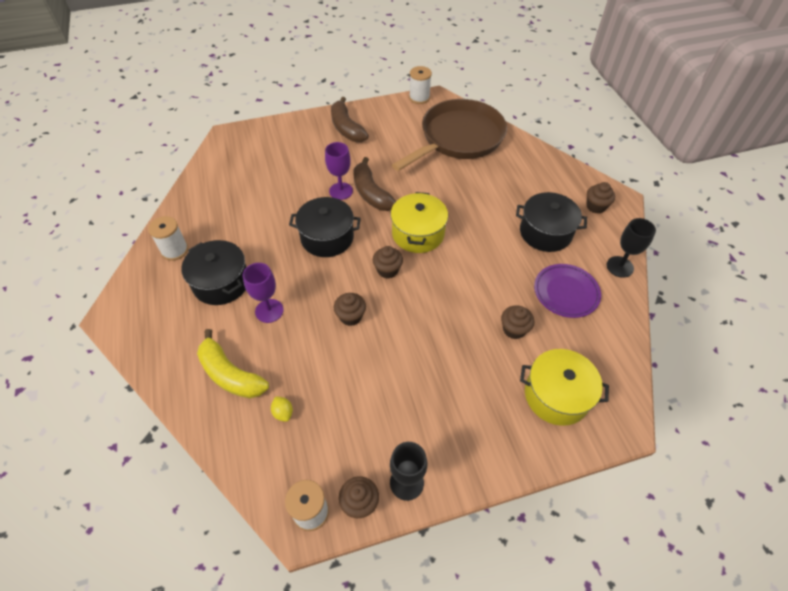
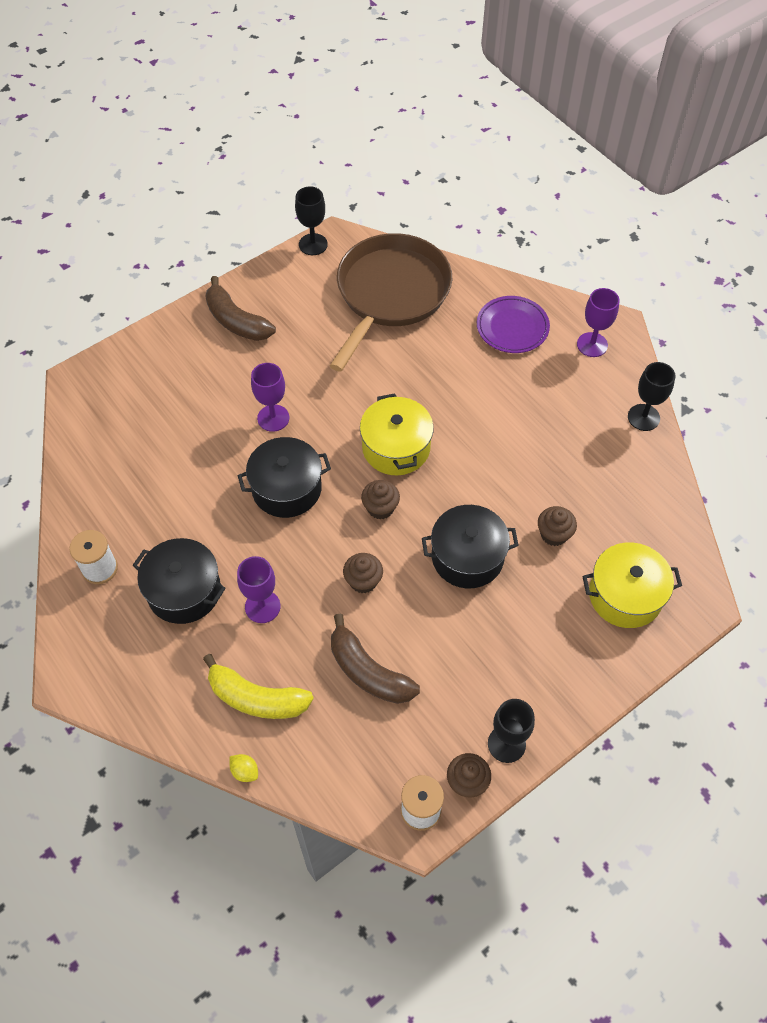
camera: 20 degrees left, 5 degrees up
(283, 412) = (340, 719): yellow lemon -> yellow lemon (245, 771)
(371, 193) = (313, 409): brown banana -> brown banana (368, 671)
(419, 98) = (313, 244): white spool -> black goblet
(545, 232) = (546, 398): black pot -> black pot (467, 557)
(566, 292) = (595, 470): purple plate -> purple plate (512, 327)
(595, 206) = (592, 345): brown cupcake -> purple goblet

